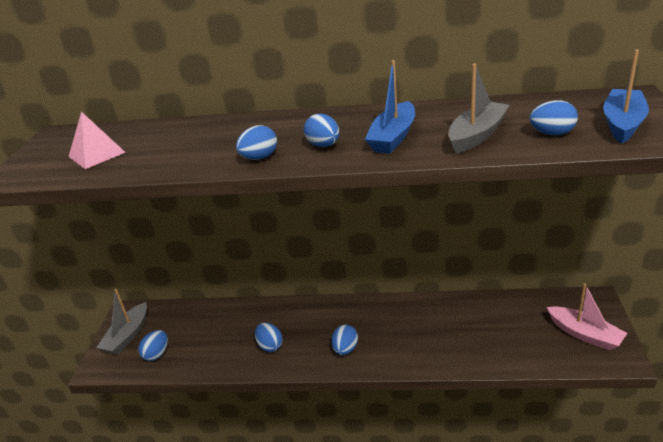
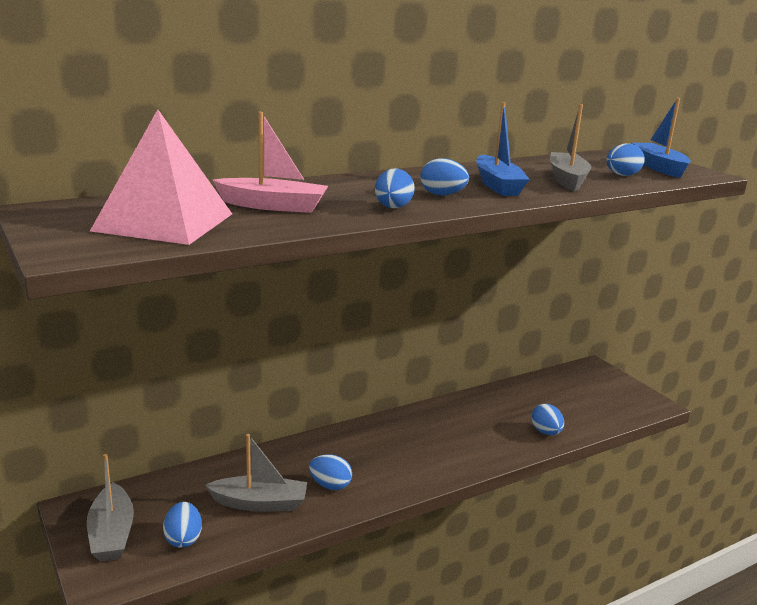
camera: 40 degrees left, 10 degrees down
(96, 154) = (164, 222): pink pyramid -> pink pyramid, size x1.69
(217, 344) = (260, 503): none -> grey boat
(345, 349) = (419, 464): blue egg -> blue egg (546, 432)
(584, 334) = (612, 394): pink boat -> pink boat (273, 206)

